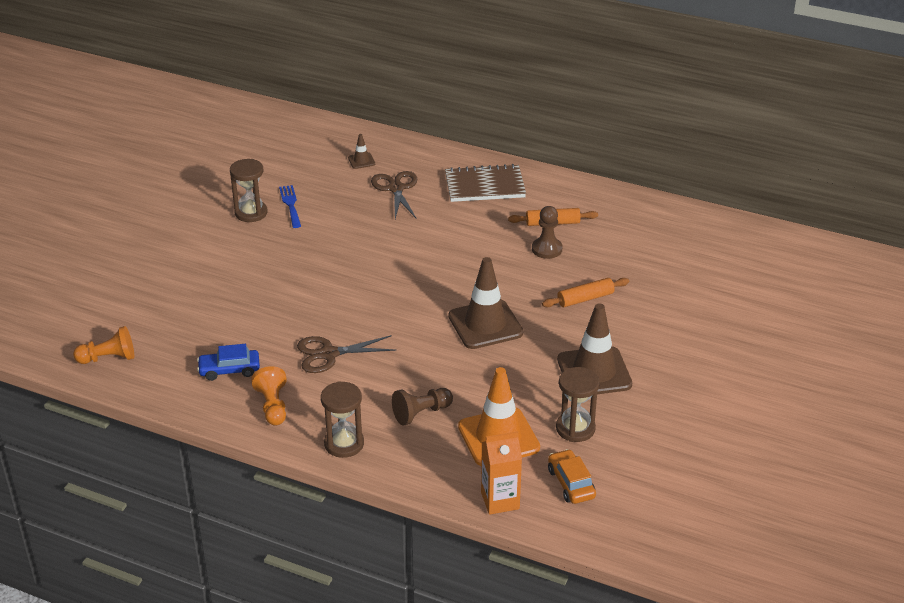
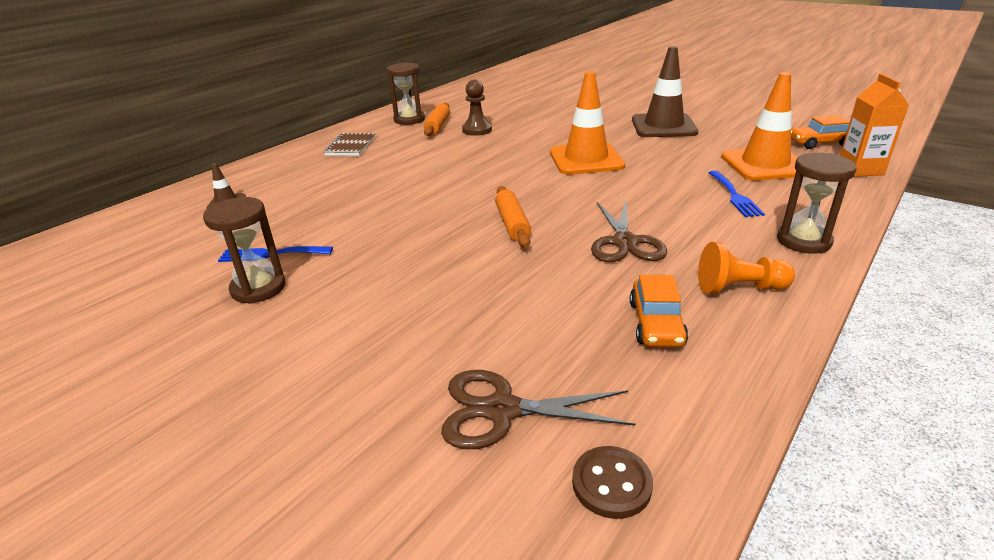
camera: 75 degrees left, 5 degrees down
(108, 358) = (611, 484): orange pawn -> brown button
(229, 370) = (656, 323): blue car -> orange car
(396, 188) = (309, 186): brown scissors -> brown scissors (502, 410)
(421, 413) = (735, 196): brown pawn -> blue fork
(485, 186) = (350, 146): brown notebook -> brown notebook, size x0.65
(485, 324) = (586, 159): brown traffic cone -> orange traffic cone
(575, 428) = (743, 137): brown hourglass -> brown hourglass (409, 120)
(585, 299) = (559, 122): orange rolling pin -> orange rolling pin (512, 224)

